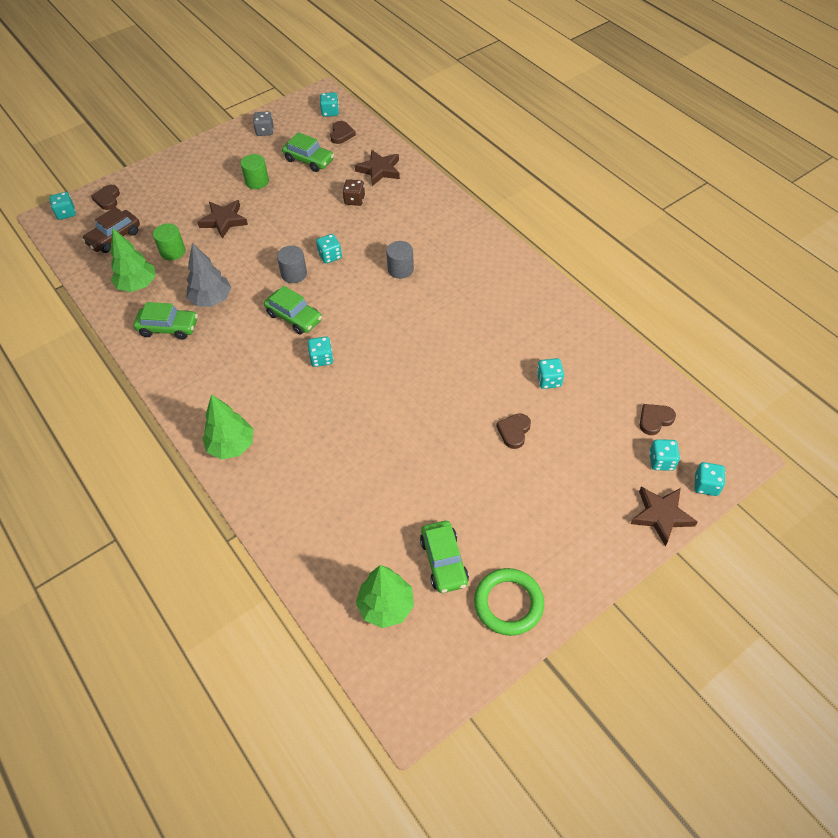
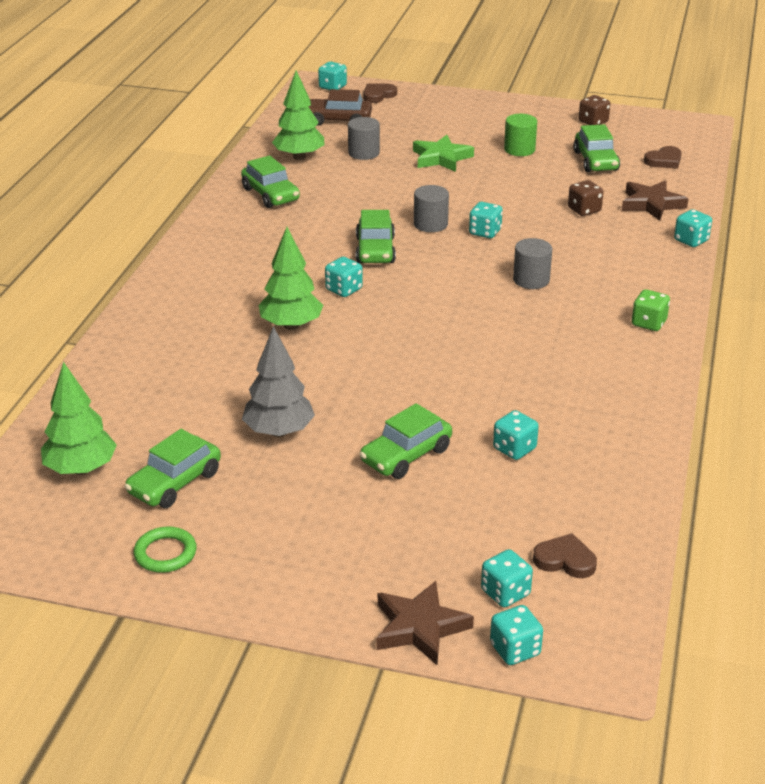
camera: 50 degrees right, 20 degrees down
(172, 251) = (363, 153): green cylinder -> grey cylinder
(211, 300) = (334, 199): grey tree -> grey tree (279, 432)
(224, 220) = (441, 158): brown star -> green star
(231, 446) = (175, 291): green tree -> green tree (291, 325)
(265, 131) = (593, 122): grey dice -> brown dice
(330, 112) = (684, 140): turquoise dice -> turquoise dice (691, 240)
(490, 251) = (648, 323): none -> green dice
(508, 603) = (165, 553): green ring -> green ring, size x0.64
(514, 431) = (406, 455): brown heart -> green car

